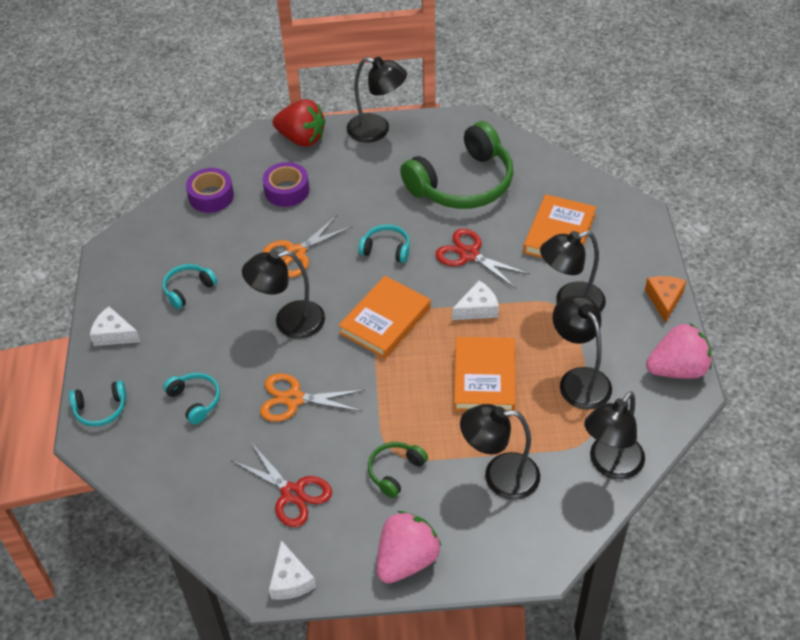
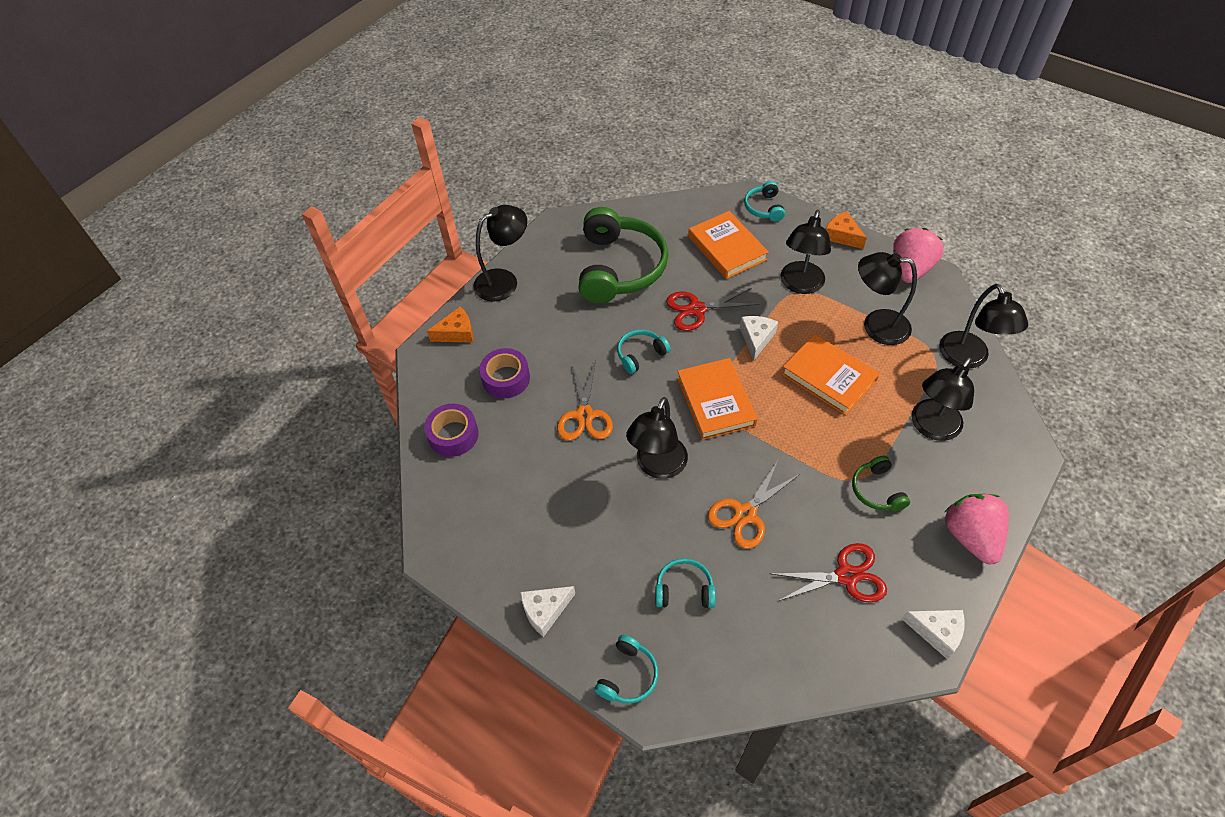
camera: 50 degrees left, 5 degrees up
(188, 289) = (548, 518): turquoise headphones -> turquoise headphones (764, 208)
(301, 138) = (457, 333): red strawberry -> orange cheese

